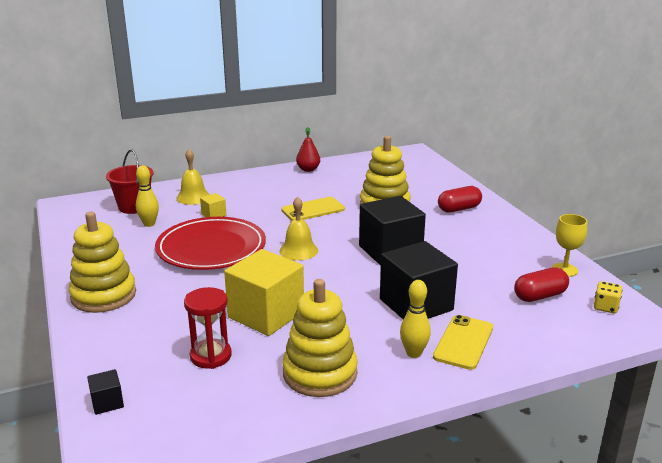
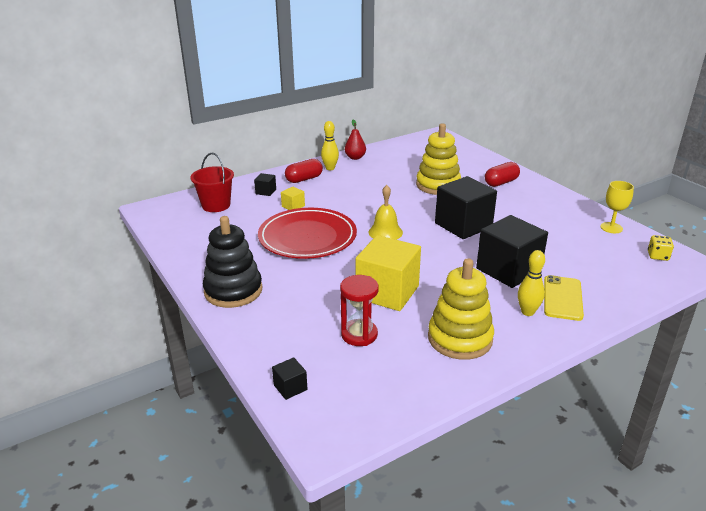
camera: 10 degrees left, 5 degrees up
(103, 295) = (233, 291): yellow stacking toy -> black stacking toy
(149, 224) = (239, 220): yellow bowling pin -> yellow bowling pin (330, 168)
(193, 197) = (266, 191): yellow bell -> black cube
(313, 210) = (378, 194): yellow phone -> none
(540, 296) = (603, 252): red capsule -> red capsule (304, 179)

